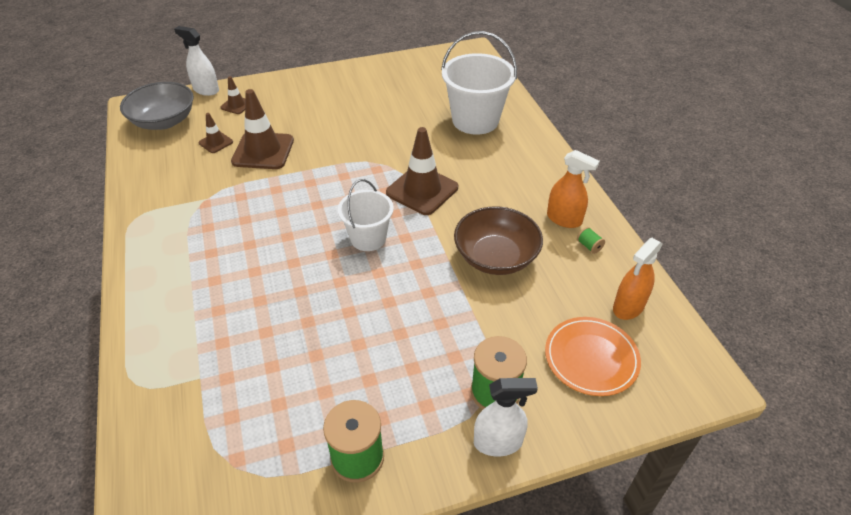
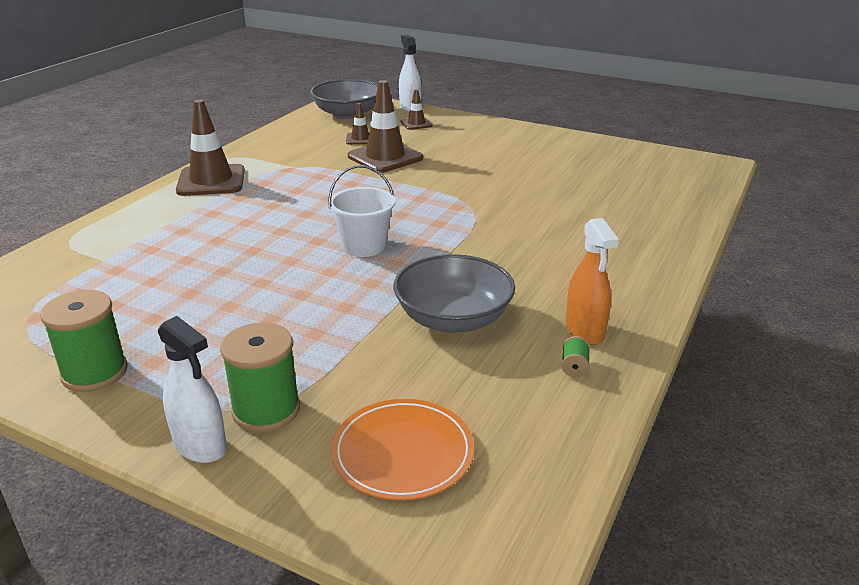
camera: 45 degrees right, 15 degrees down
(422, 190) = (472, 238): brown traffic cone -> brown traffic cone (211, 181)
(475, 120) = (623, 214): white bucket -> none
(495, 257) = (453, 319): brown bowl -> grey bowl
(628, 307) = (526, 442): orange spray bottle -> none

